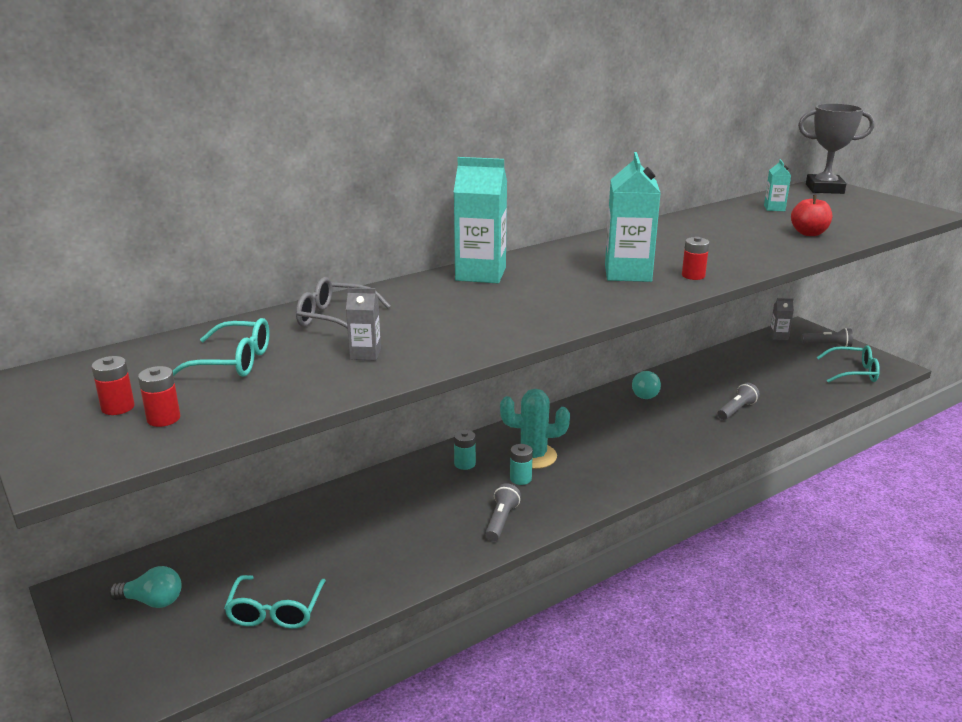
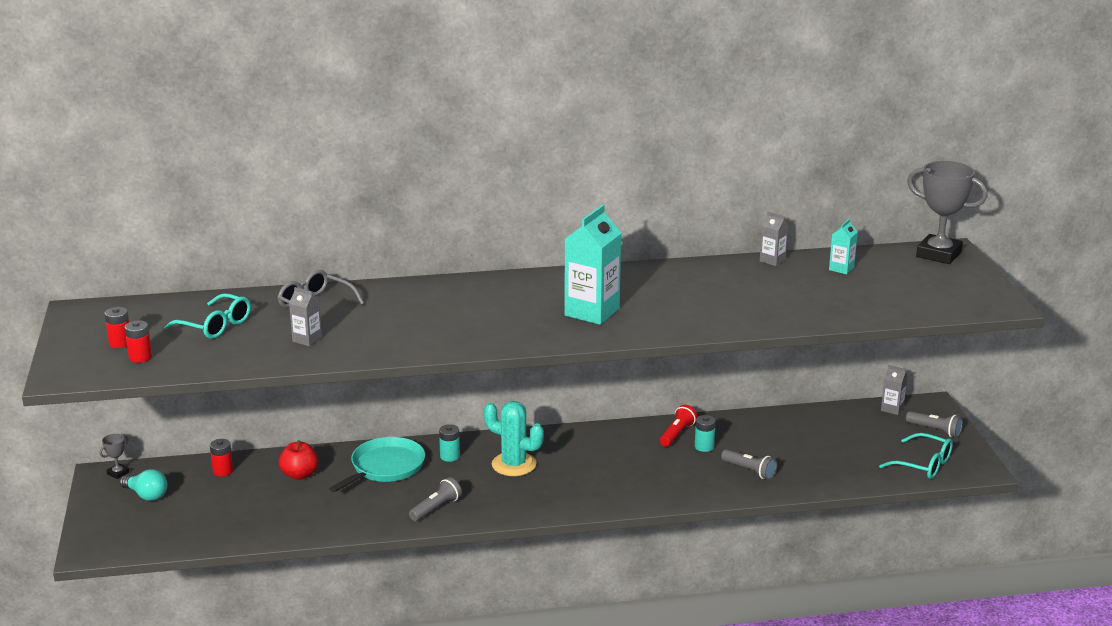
camera: 25 degrees right, 0 degrees up
(95, 583) = (118, 473): none -> grey trophy
(275, 611) = (221, 524): turquoise glasses -> none
(410, 492) = (385, 467): none -> turquoise pan
(480, 274) = (469, 288): turquoise carton -> none
(520, 479) = (484, 480): turquoise battery -> turquoise battery (704, 446)
(644, 393) = (677, 434): turquoise light bulb -> red flashlight
(693, 276) = (645, 326): red battery -> red battery (223, 471)
(713, 211) = (772, 260): none -> grey carton
(737, 410) = (749, 471): grey flashlight -> grey flashlight turned 60 degrees clockwise
(809, 233) = (826, 304): red apple -> red apple (299, 475)

